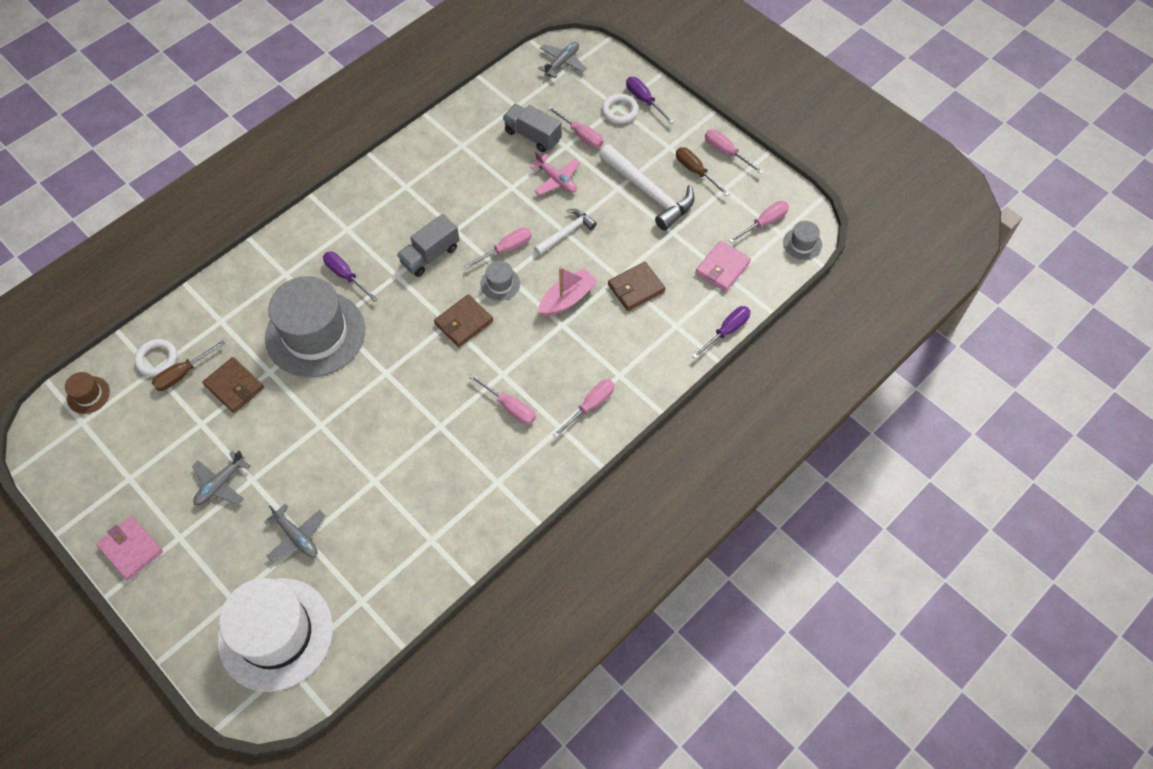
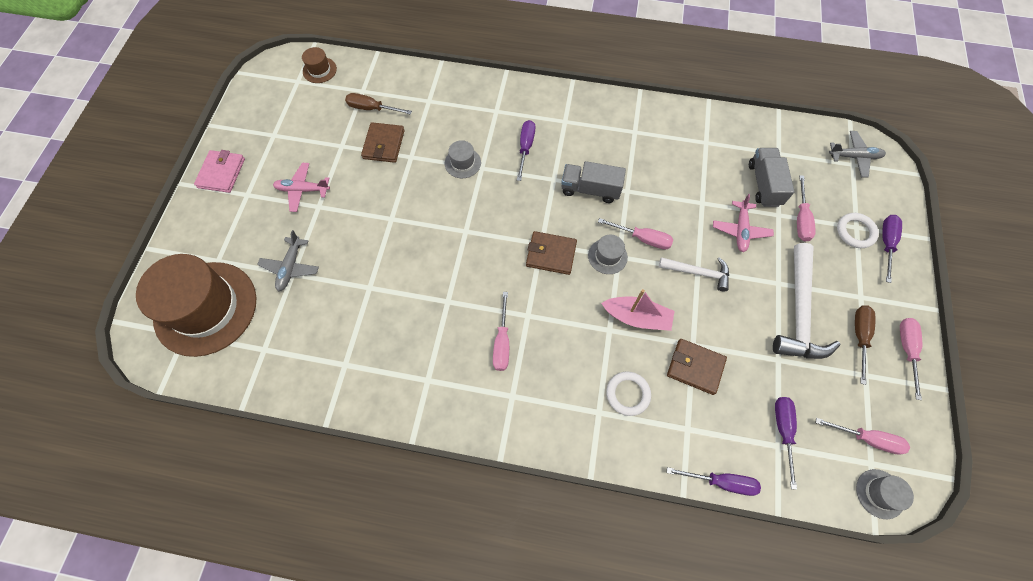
camera: 55 degrees right, 5 degrees up
(157, 359) = (372, 87): white ring -> white ring (627, 394)
(221, 484) = (303, 190): grey plane -> pink plane
(275, 634) = (205, 308): white hat -> brown hat
(315, 334) = (462, 163): grey hat -> grey hat, size x0.41
(590, 406) = (551, 408): pink screwdriver -> none
(722, 268) = (783, 431): pink wallet -> purple screwdriver

